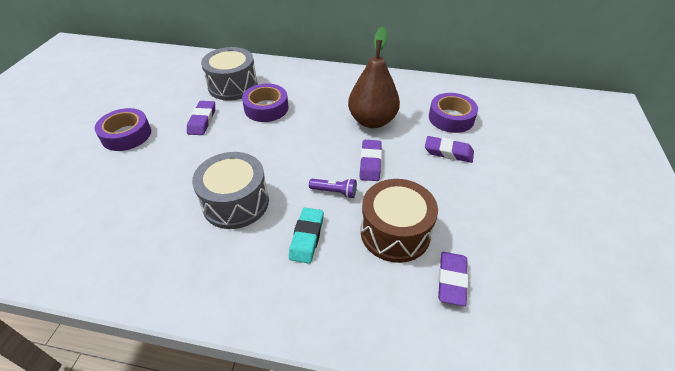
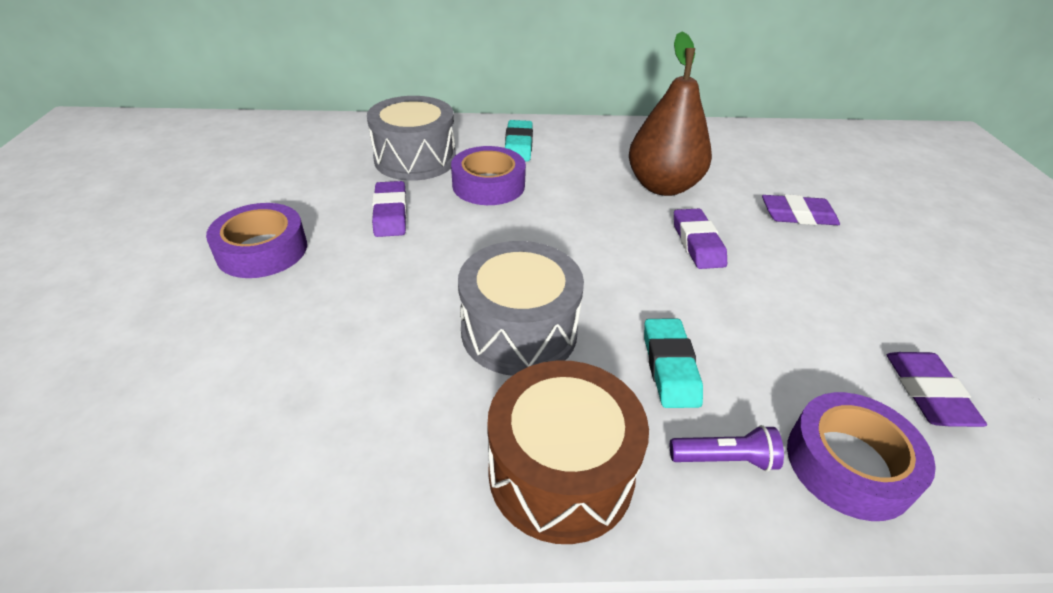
camera: 15 degrees left, 5 degrees down
(298, 82) = (518, 145): none -> turquoise eraser
(334, 192) = (670, 292): purple flashlight -> purple flashlight (725, 459)
(395, 232) = (799, 337): brown drum -> brown drum (561, 472)
(451, 118) = (770, 171): purple tape -> purple tape (849, 464)

